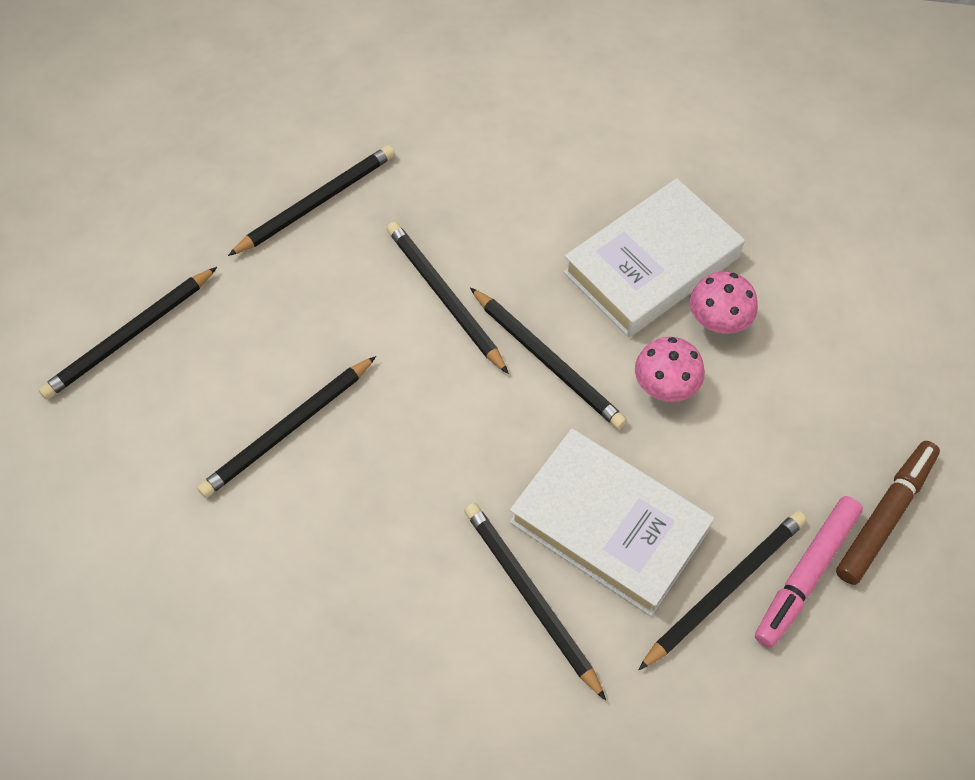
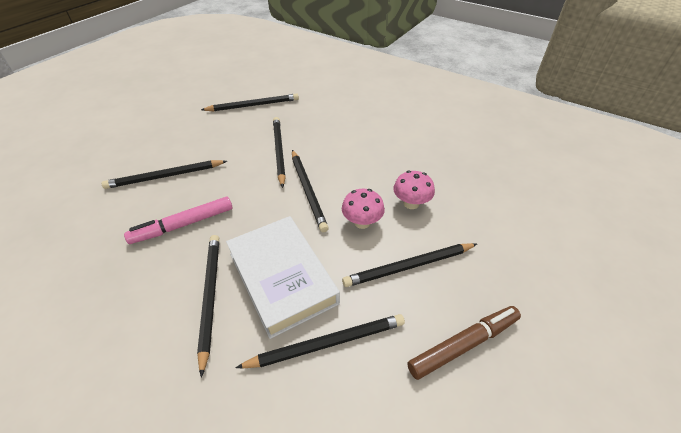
camera: 25 degrees right, 15 degrees down
(129, 336) = (138, 124): black pencil -> black pencil (409, 266)
(651, 264) = (390, 169): white book -> none
(806, 574) = (387, 358): pink marker -> pink marker (183, 225)

